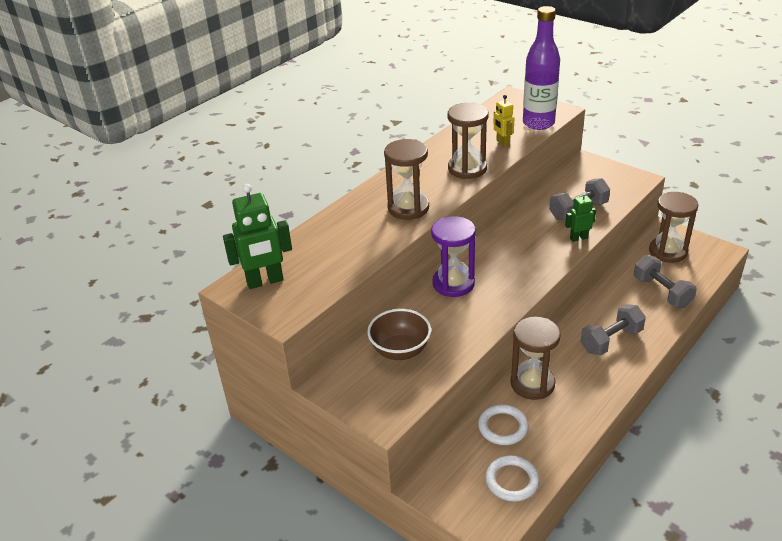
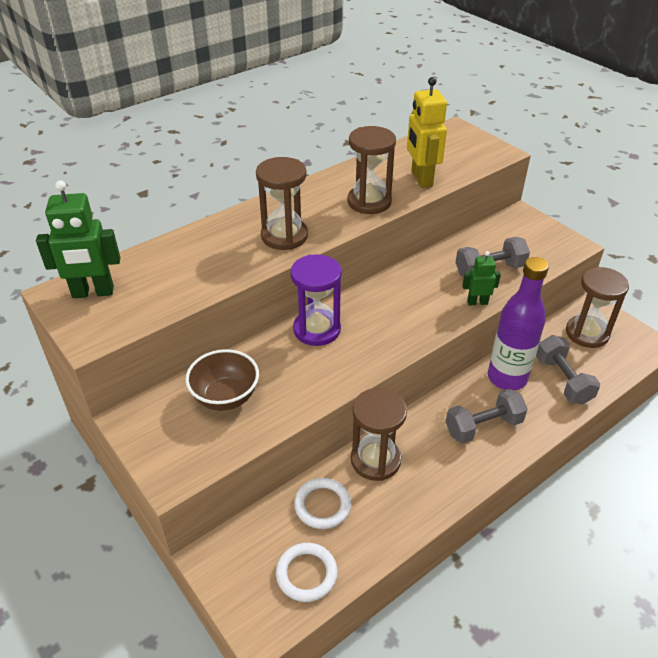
camera: 10 degrees right, 5 degrees up
(502, 143) = (421, 179): yellow robot -> yellow robot, size x1.77
(538, 123) = (470, 163): purple bottle -> purple bottle (507, 378)

